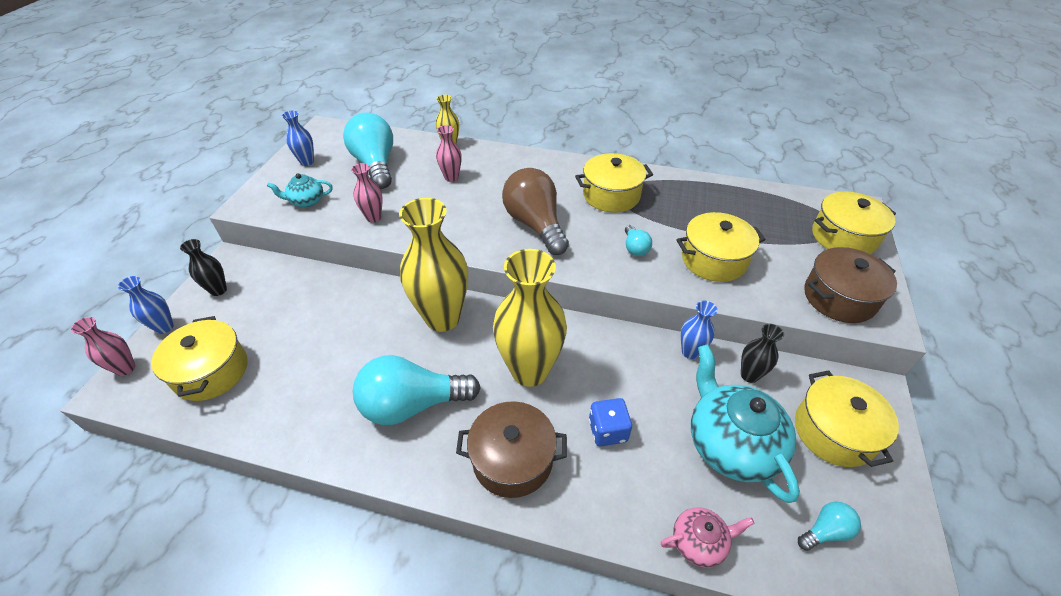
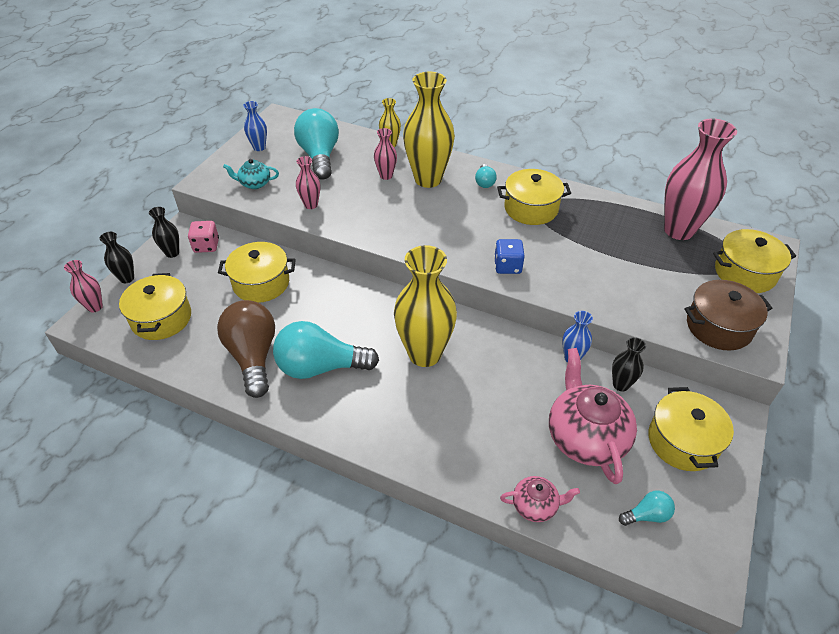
camera: 10 degrees right, 0 degrees up
(164, 327) = (127, 278): blue vase -> black vase
(258, 277) = (206, 246): none -> pink dice
(442, 318) = (358, 300): yellow vase -> yellow vase (428, 179)
(512, 459) = (395, 421): brown pot -> none
(535, 225) = (453, 227): brown light bulb -> brown light bulb (253, 356)
(608, 431) = (481, 411): blue dice -> blue dice (507, 266)
(635, 248) = (540, 259): turquoise light bulb -> turquoise light bulb (484, 182)
(713, 260) = (610, 279): yellow pot -> yellow pot (261, 283)
(730, 444) = (585, 437): turquoise teapot -> pink teapot
(764, 201) = (678, 230): none -> pink vase

